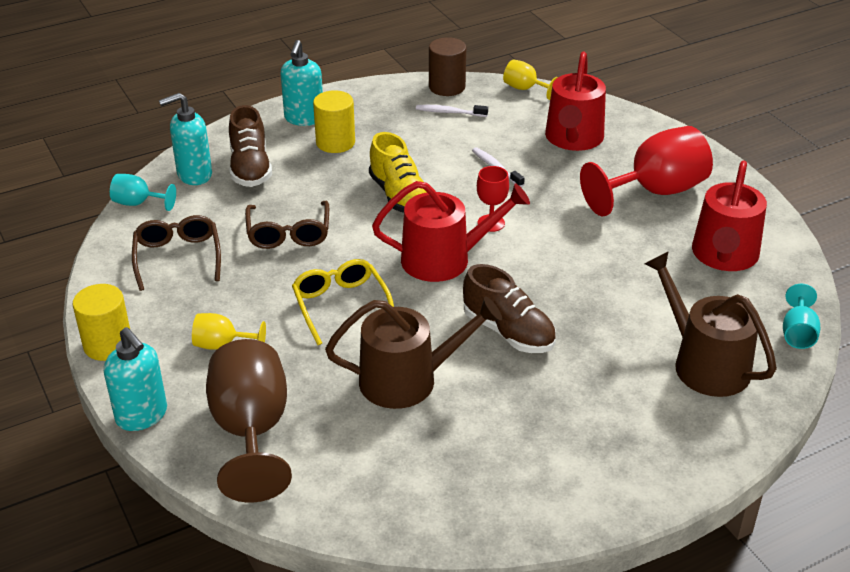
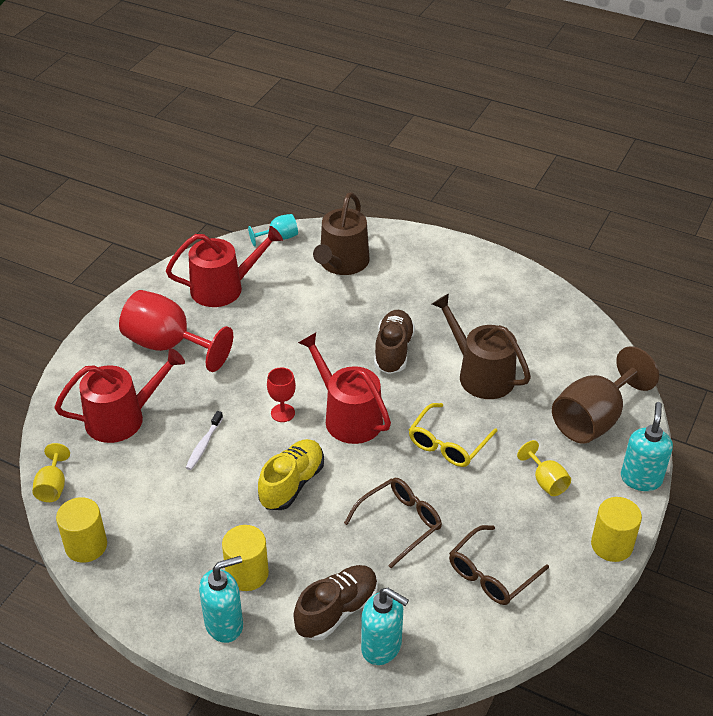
camera: 125 degrees left, 5 degrees up
(138, 203) = (456, 658): turquoise goblet -> none
(447, 87) = (86, 546): brown cylinder -> yellow cylinder
(449, 112) = (134, 519): white toothbrush -> none

